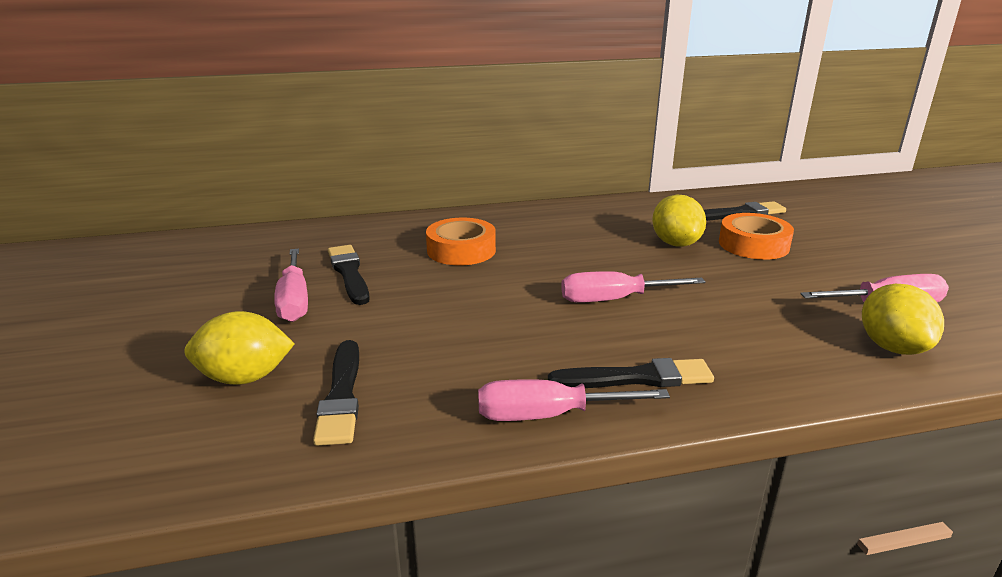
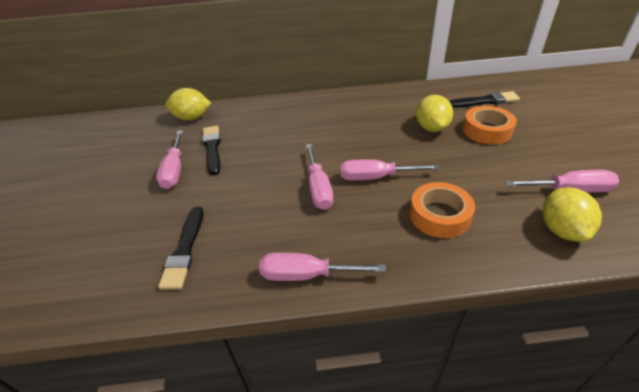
camera: 10 degrees right, 15 degrees up
(245, 378) = (132, 231): yellow lemon -> yellow lemon (192, 118)
(461, 250) = (286, 130): orange tape -> orange tape (439, 215)
(532, 315) = (318, 188): none -> pink screwdriver
(636, 378) = (372, 247): black brush -> none

